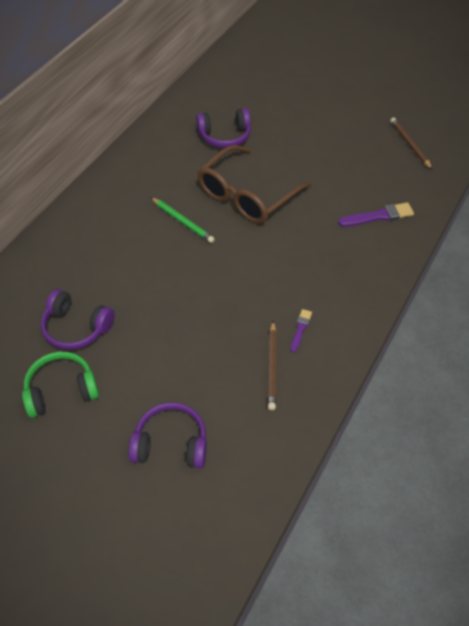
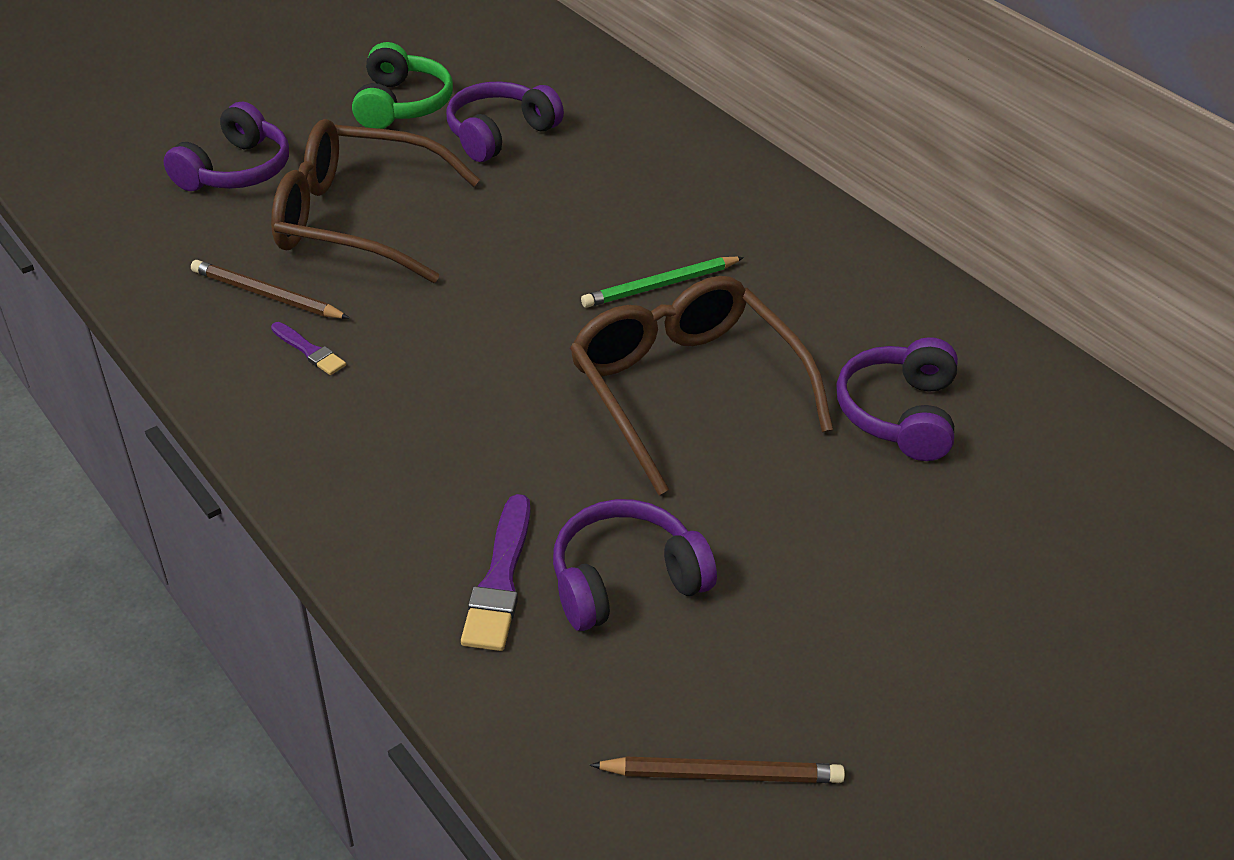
camera: 110 degrees right, 10 degrees down
(190, 358) = (357, 219): none -> brown glasses
(355, 185) = (625, 580): none -> purple headphones

